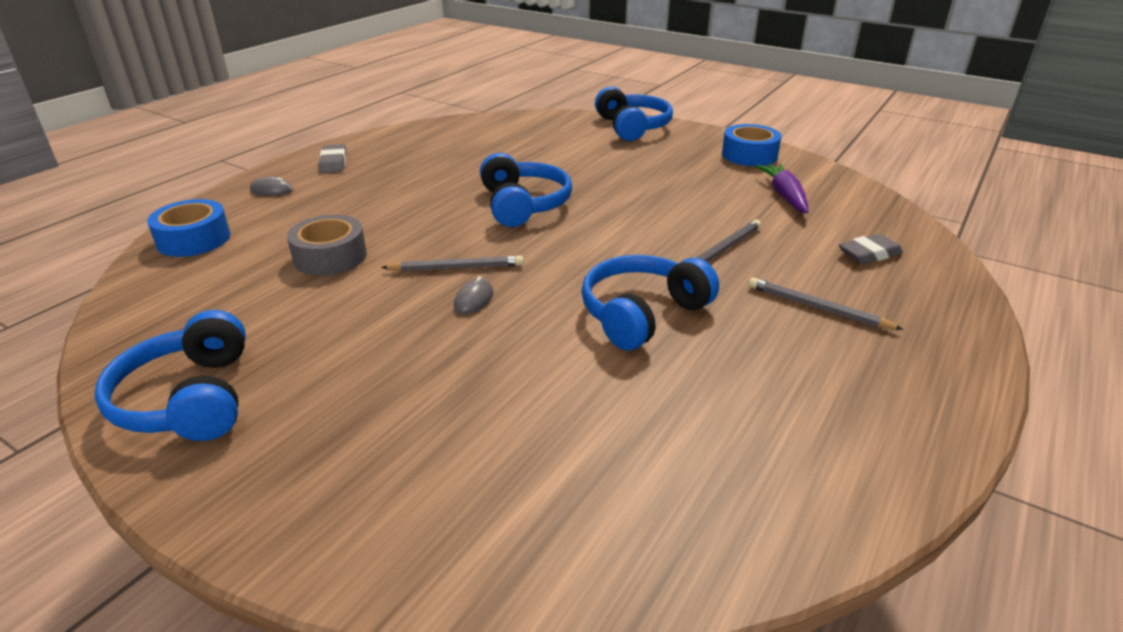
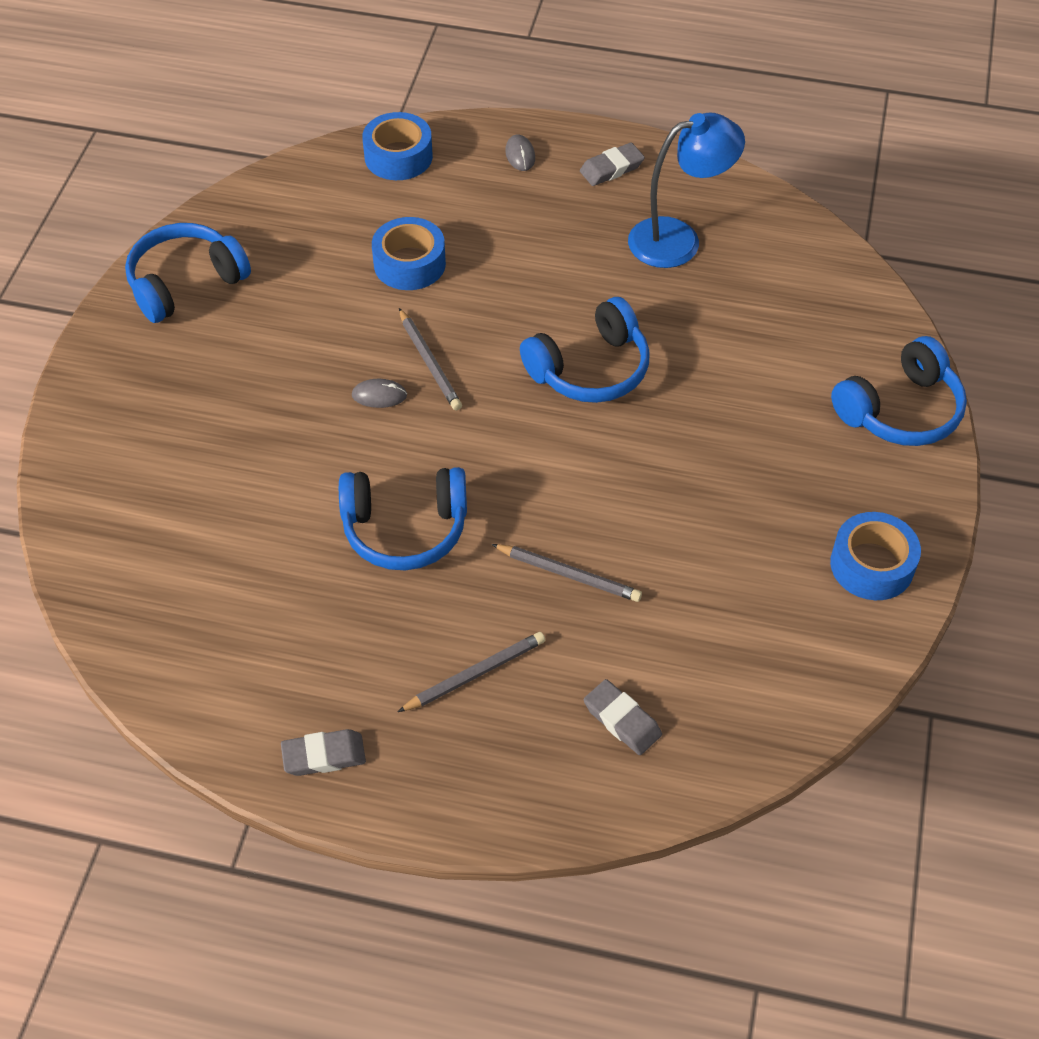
camera: 70 degrees right, 20 degrees up
(330, 257) = (409, 264): grey tape -> blue tape
(429, 155) = (678, 239): none -> blue lamp
(642, 314) = (405, 528): blue headphones -> blue headphones turned 150 degrees clockwise
(784, 196) = (749, 620): purple carrot -> none
(818, 308) = (475, 674): grey pencil -> grey pencil turned 45 degrees clockwise
(910, 411) = (324, 756): none -> grey eraser

